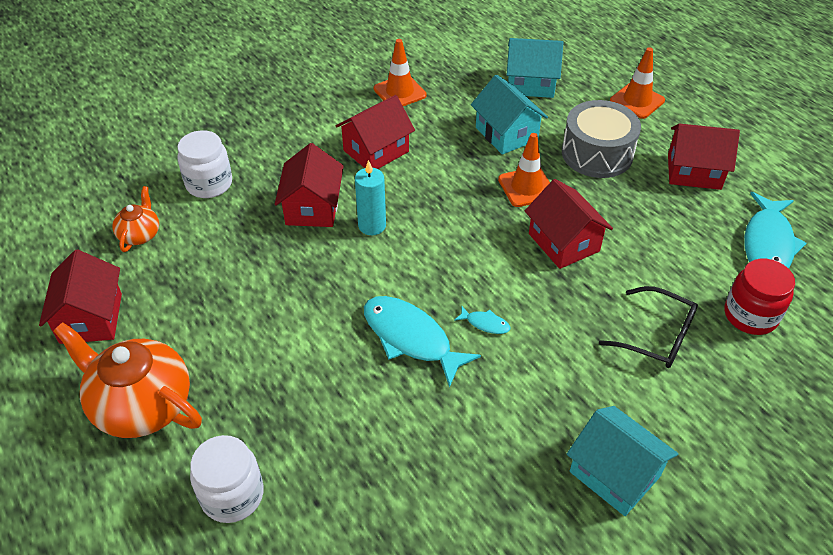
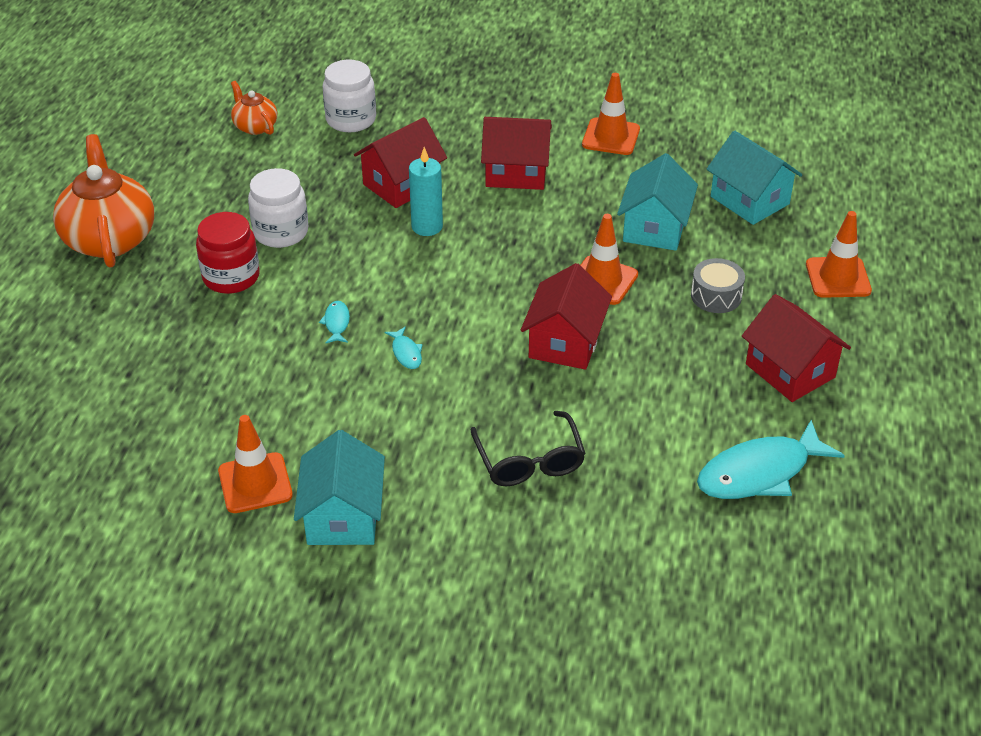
camera: 45 degrees right, 5 degrees down
(91, 318) = (151, 163): red house -> none
(140, 234) = (255, 126): orange teapot -> orange teapot turned 90 degrees counterclockwise
(232, 495) = (88, 331): white jar -> white jar (281, 232)
(411, 338) = (336, 323): turquoise fish -> turquoise fish, size x0.44
(528, 503) = (255, 483): none -> orange traffic cone
(597, 153) = (716, 296): grey drum -> grey drum, size x0.56
(750, 315) = (640, 508): red jar -> red jar (231, 277)

